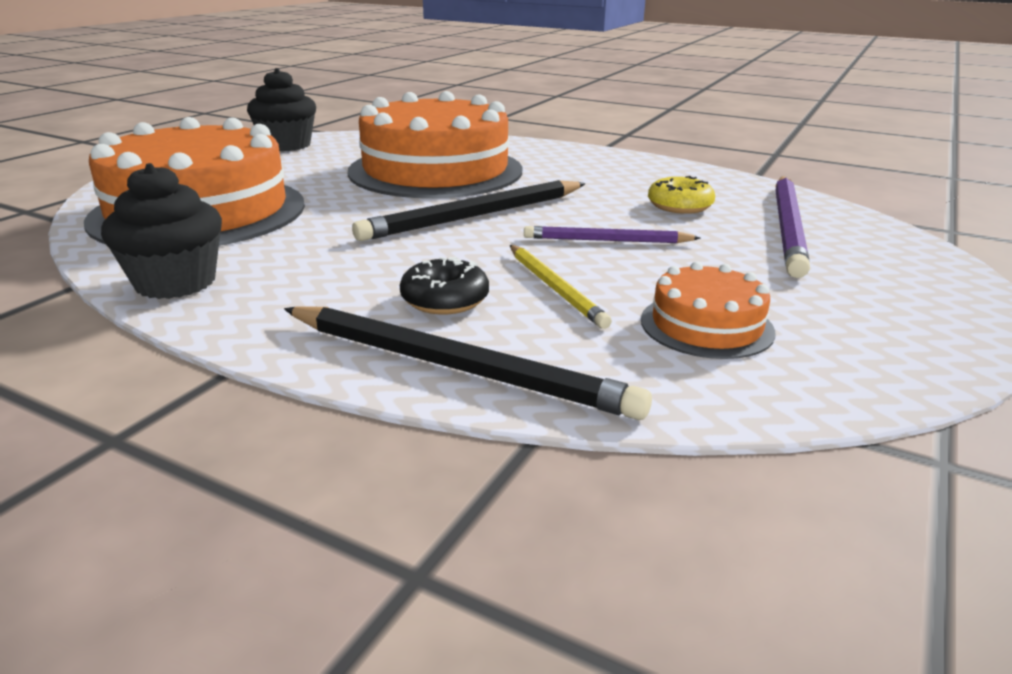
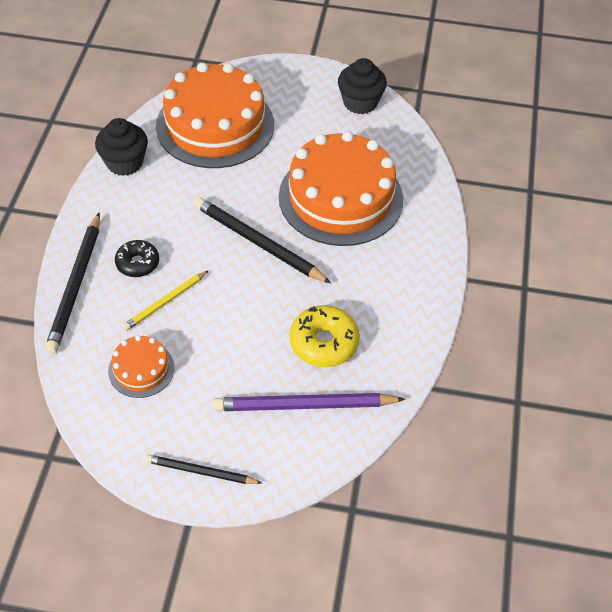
camera: 70 degrees right, 25 degrees up
(607, 240) = (242, 313): purple pencil -> none
(679, 206) = (324, 343): yellow donut -> yellow donut, size x1.51
(932, 303) = (201, 472): none -> black pencil

